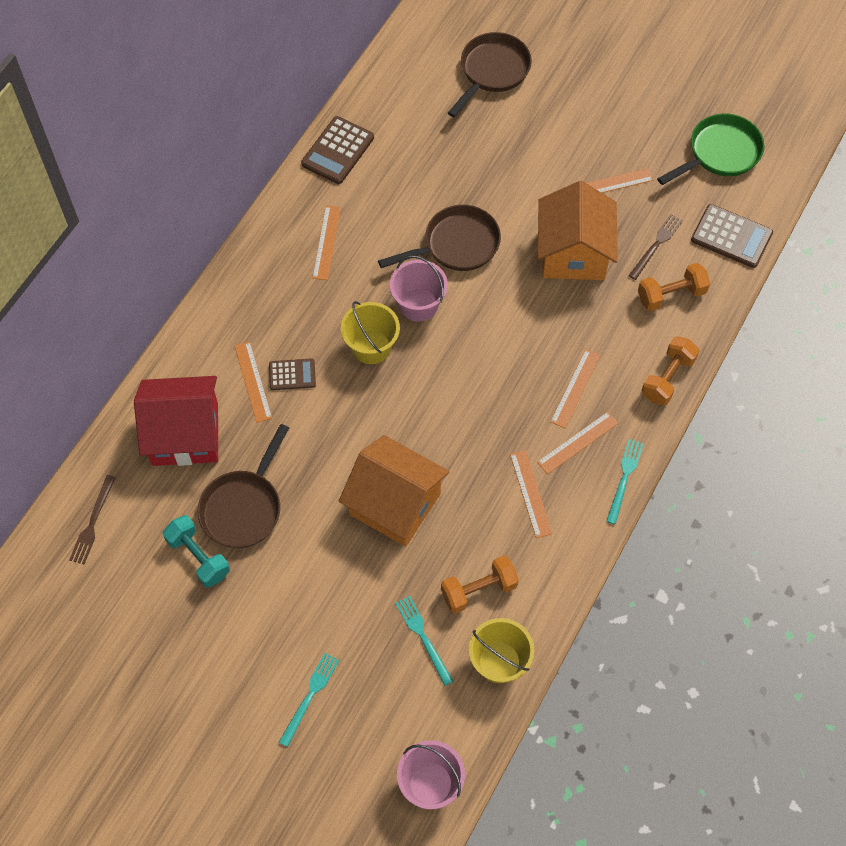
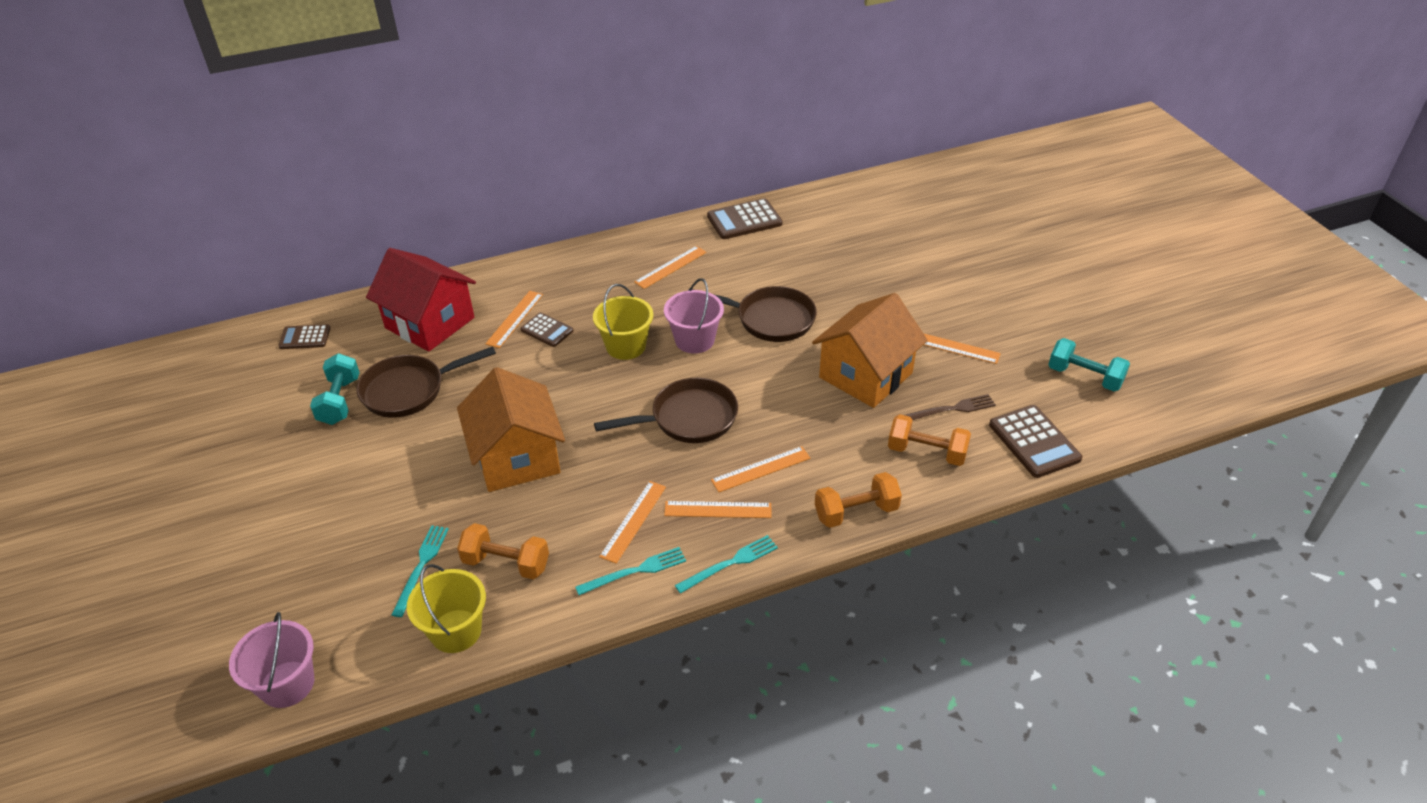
camera: 40 degrees right, 20 degrees down
(93, 523) = (305, 337): brown fork -> brown calculator
(310, 696) = (289, 546): turquoise fork -> turquoise fork (635, 571)
(492, 72) = (924, 230): brown pan -> brown pan (688, 418)
(720, 153) = (1084, 377): green pan -> turquoise dumbbell

